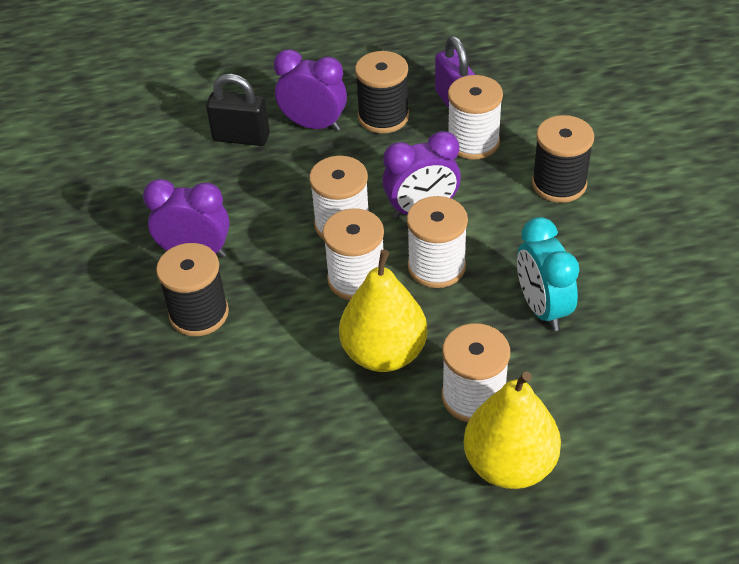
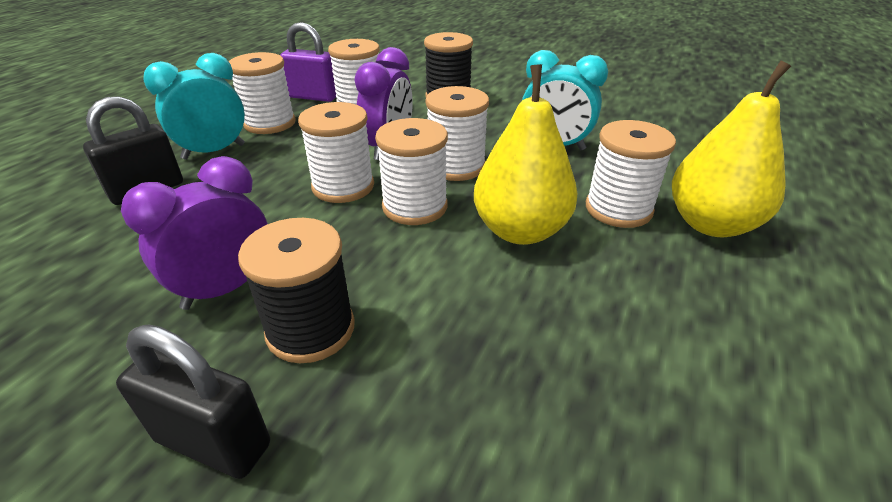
camera: 55 degrees left, 10 degrees down
(108, 333) = (213, 442): none -> black padlock
(314, 125) = (214, 152): purple clock -> turquoise clock
(383, 117) = (270, 123): black spool -> white spool

